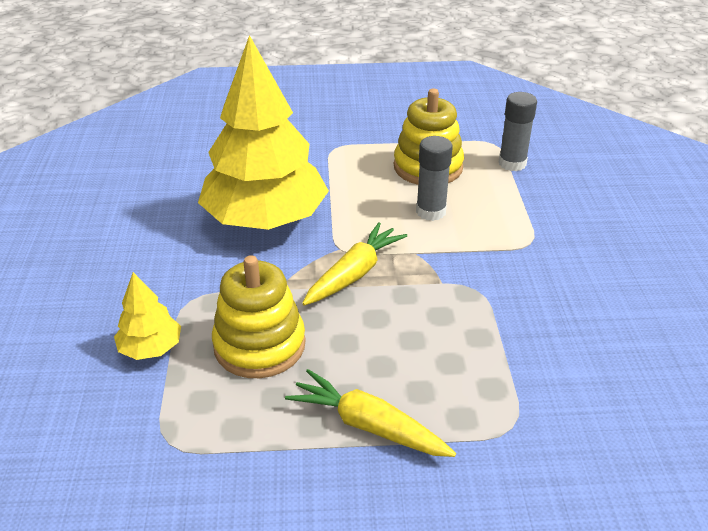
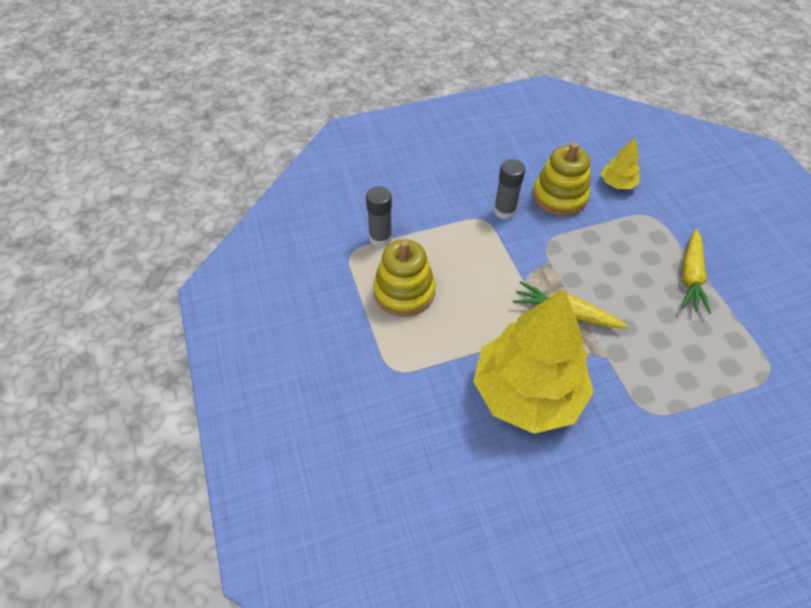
camera: 105 degrees left, 15 degrees up
(151, 348) = (709, 418): yellow tree -> yellow tree (617, 184)
(259, 345) = (665, 350): yellow stacking toy -> yellow stacking toy (559, 196)
(431, 211) = (468, 280): grey glue stick -> grey glue stick (504, 211)

